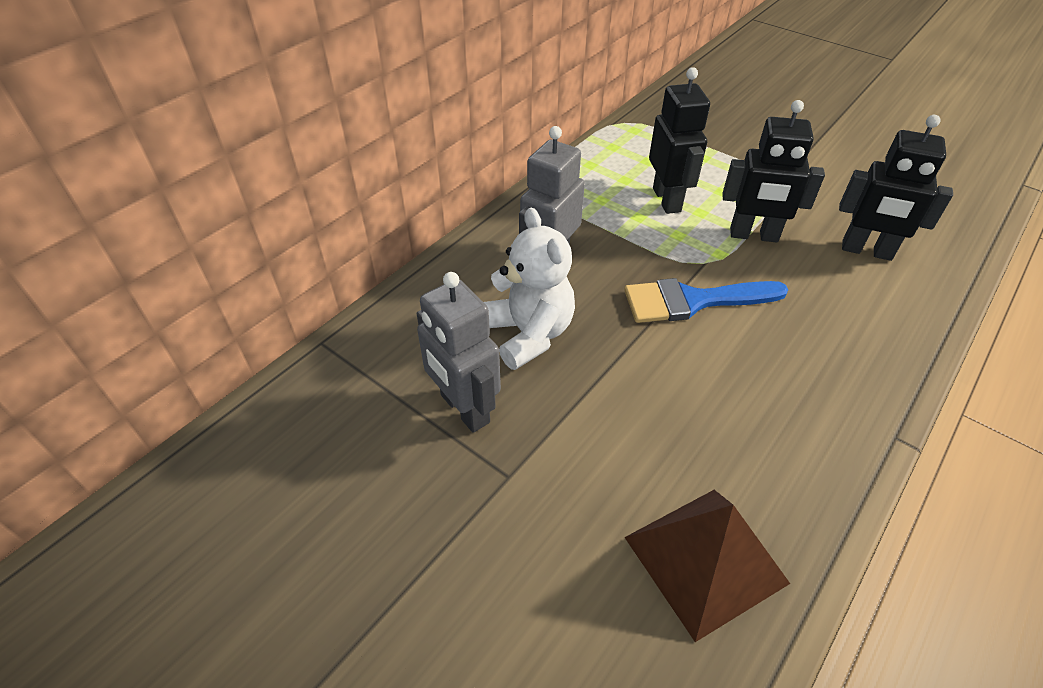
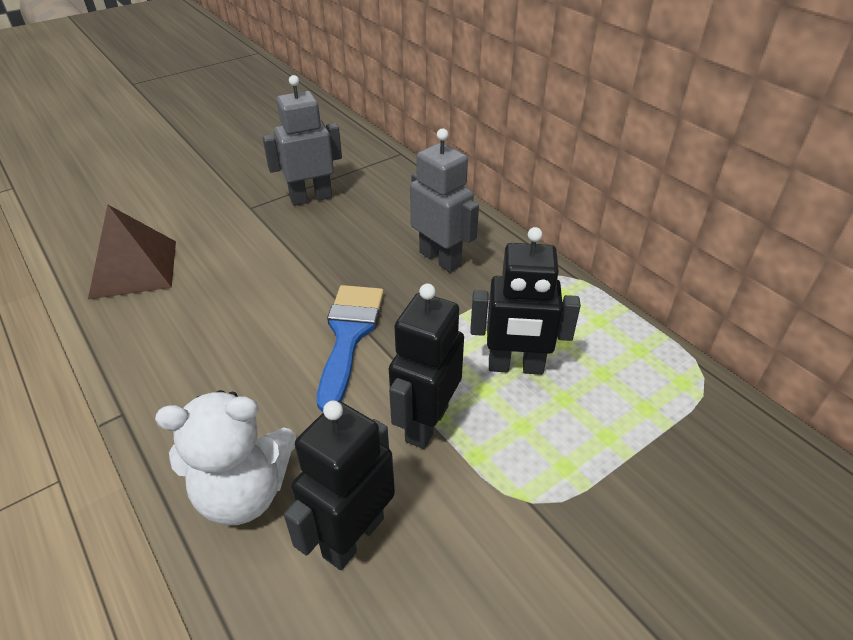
camera: 105 degrees right, 5 degrees down
(529, 334) = (361, 234): white teddy bear -> white teddy bear (244, 492)

